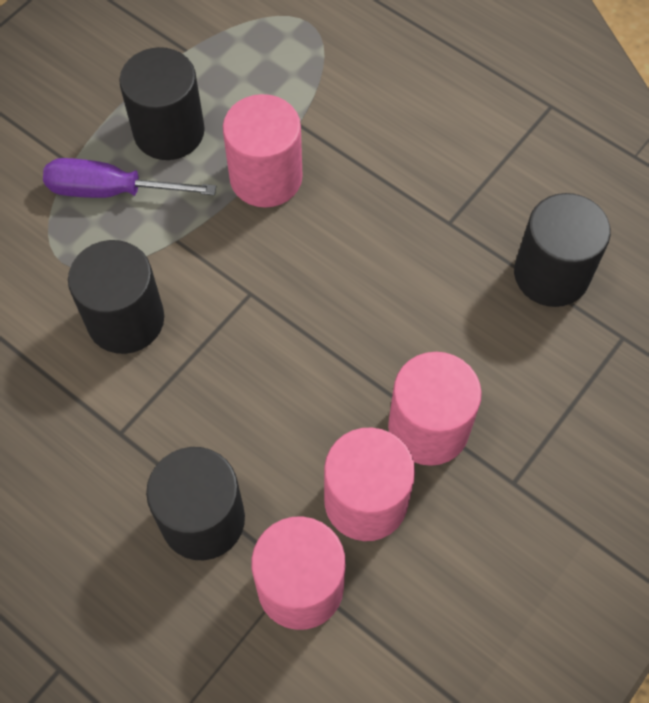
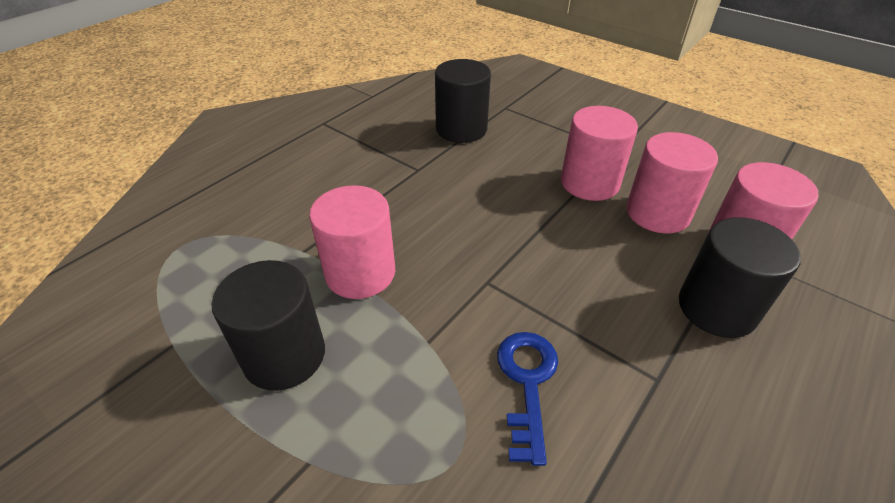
camera: 90 degrees left, 20 degrees down
(111, 191) = (357, 410): purple screwdriver -> none
(125, 320) = (527, 383): black cylinder -> blue key

